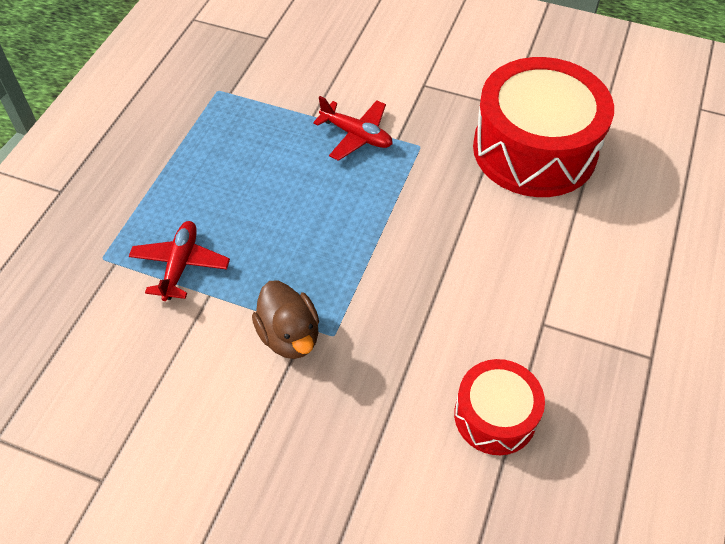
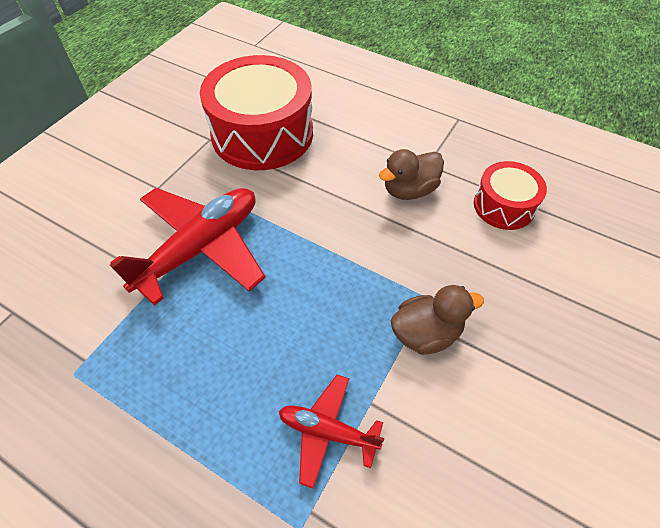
camera: 80 degrees left, 0 degrees up
(356, 135) = (200, 248): red plane -> red plane, size x1.86
(490, 306) = (409, 190): none -> brown duck

